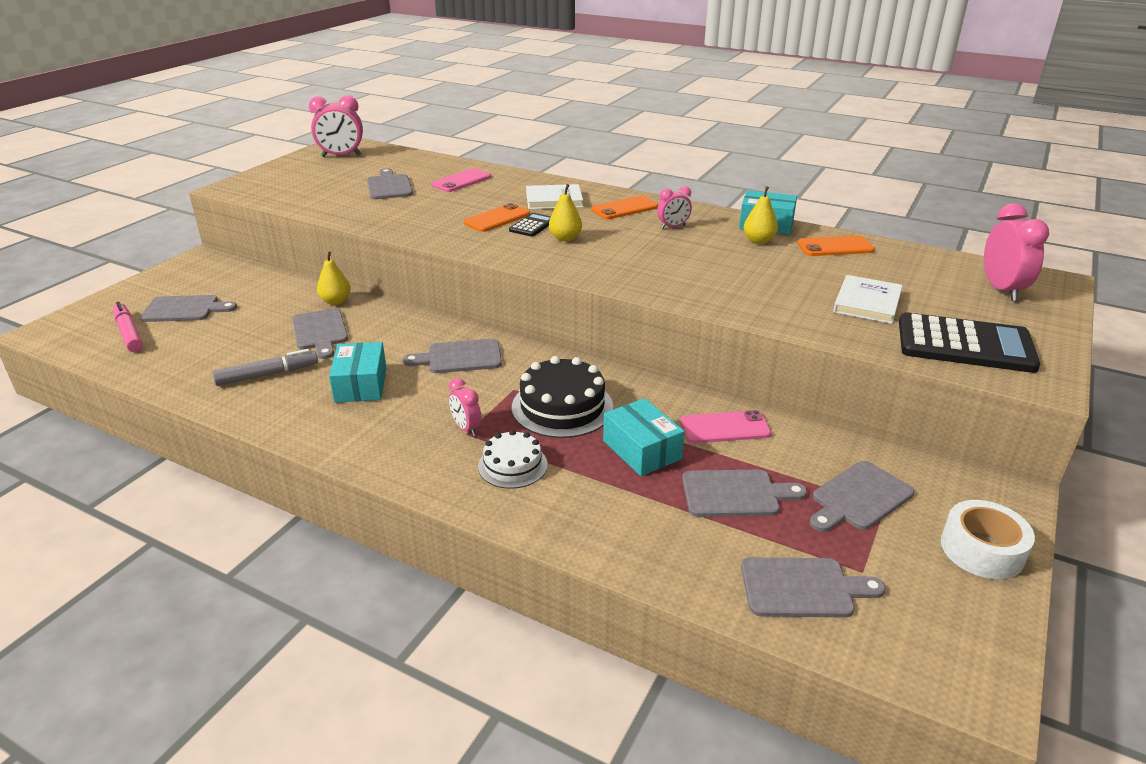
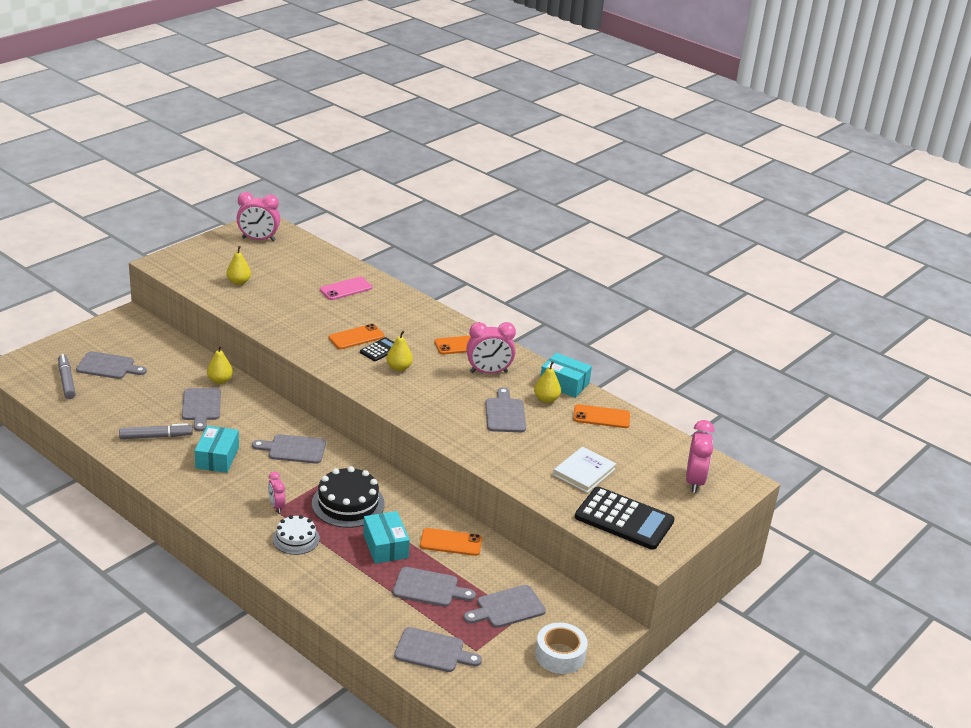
camera: 10 degrees right, 0 degrees up
(129, 333) = (66, 381): pink marker -> grey marker
(331, 191) = (239, 282): none -> yellow pear
(389, 186) = (286, 284): grey cutting board -> grey cutting board (505, 413)
(554, 200) = (410, 325): white book -> none
(673, 227) = (488, 372): pink clock -> pink clock, size x1.74
(725, 428) = (451, 542): pink phone -> orange phone

